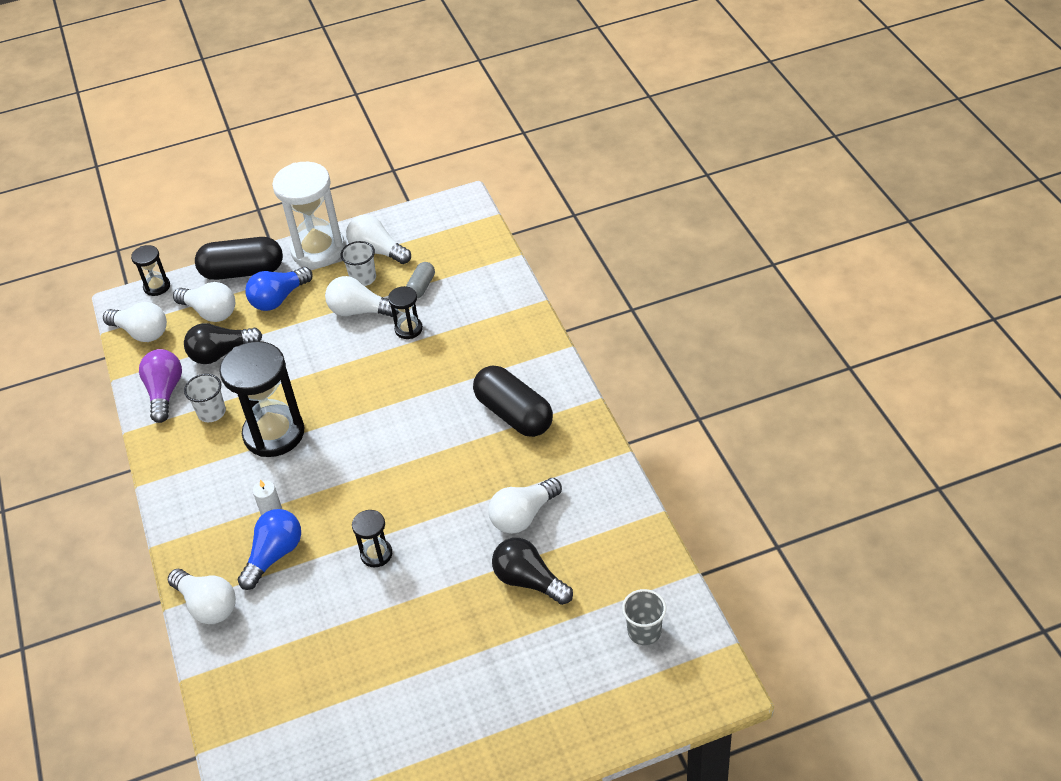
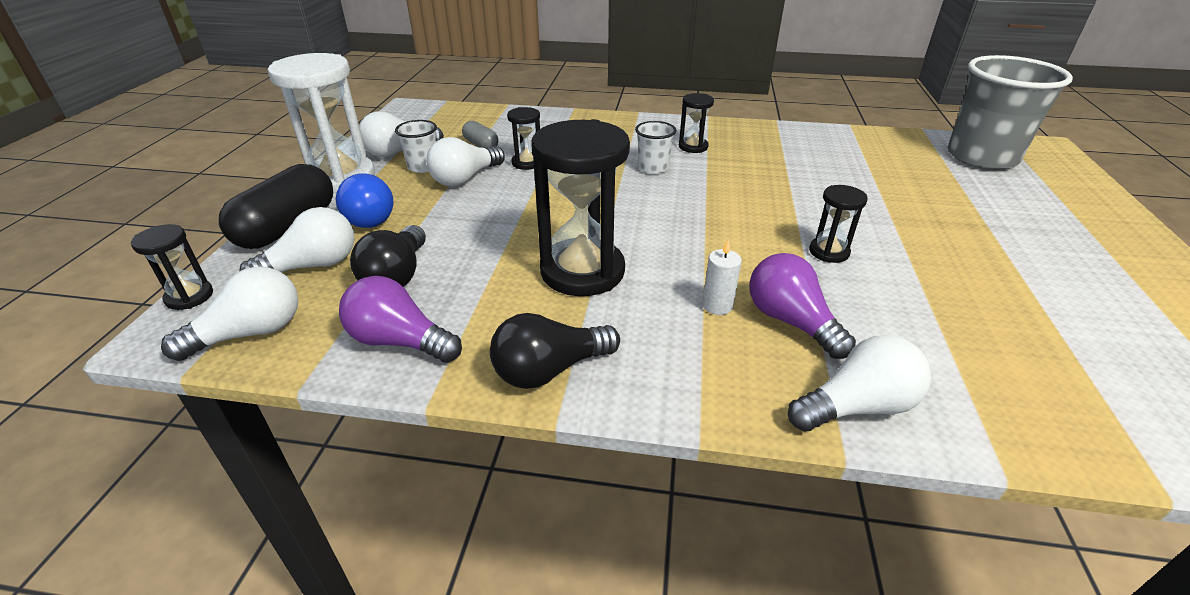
camera: 65 degrees left, 10 degrees down
(211, 412) = (490, 309): white cup -> white cup (653, 168)
(274, 555) = (790, 321): blue light bulb -> purple light bulb
(514, 414) = (693, 147): black capsule -> black hourglass
(523, 516) = (821, 171): white light bulb -> none
(529, 581) = (905, 186): black light bulb -> black light bulb (549, 370)
(644, 631) = (981, 157): grey cup -> grey cup, size x2.18

